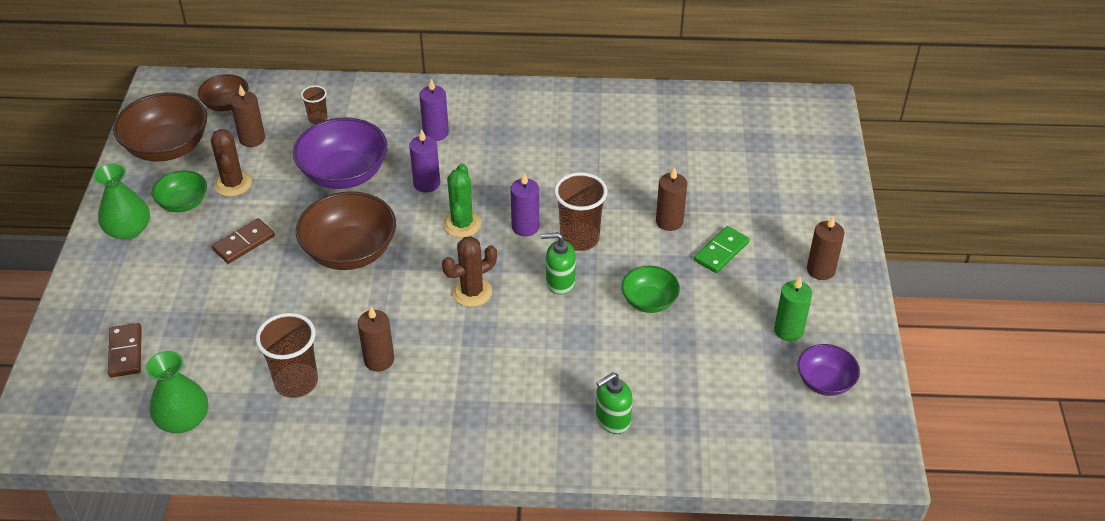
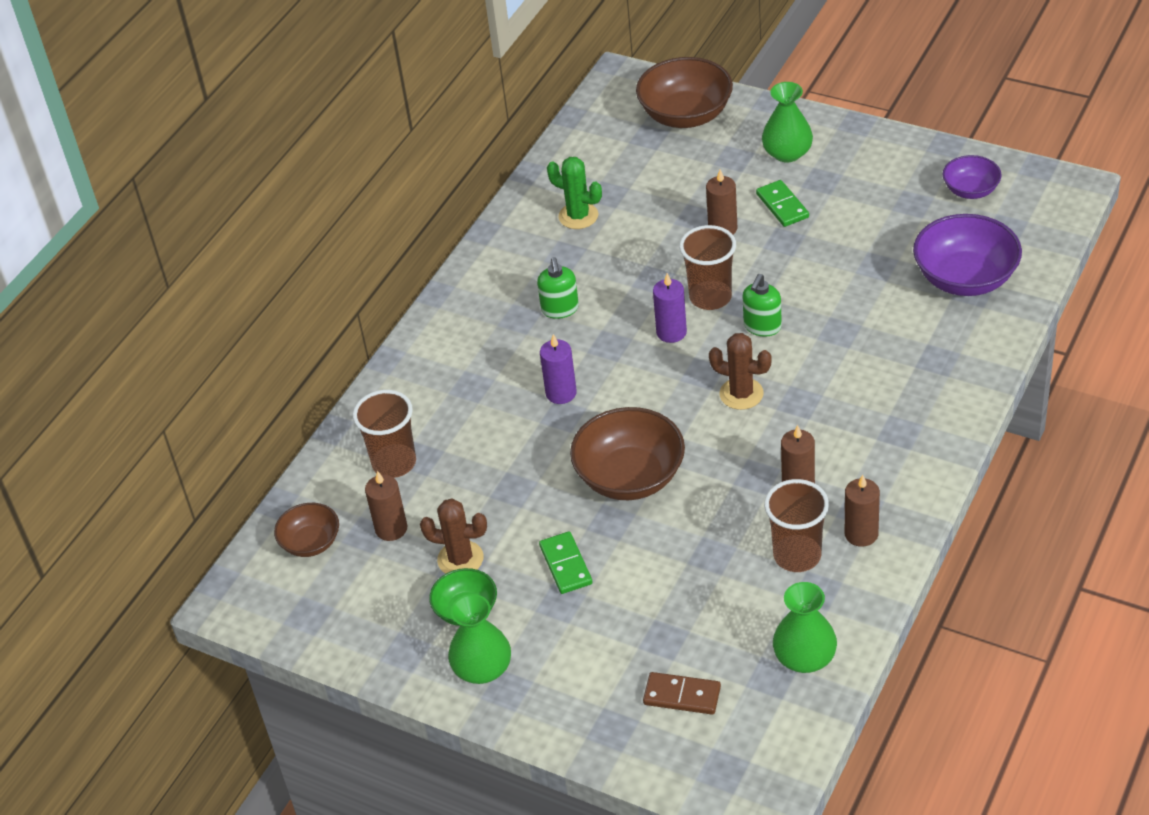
camera: 60 degrees left, 0 degrees up
(167, 147) = (355, 611): brown bowl -> brown bowl (685, 115)
(244, 243) = (566, 565): brown domino -> green domino
(318, 119) = (394, 463): brown cup -> brown cup, size x1.85
(344, 174) = (503, 458): purple bowl -> purple bowl (965, 278)
(436, 133) = (483, 368): purple candle -> none
(462, 224) = (639, 379): green cactus -> green cactus (578, 216)
(472, 292) = (741, 394): brown cactus -> brown cactus turned 60 degrees counterclockwise
(612, 420) = (952, 336): green soap dispenser -> green soap dispenser (560, 309)
(649, 301) = (819, 271): green bowl -> none
(788, 330) = (901, 193): green candle -> none
(793, 235) = (787, 153): none -> green vase
(820, 270) = (840, 150): brown candle -> brown candle (861, 534)

